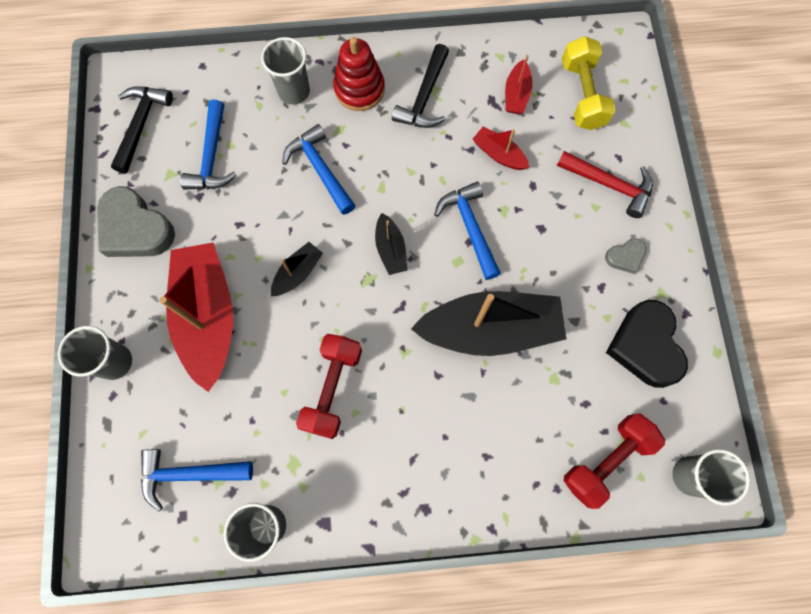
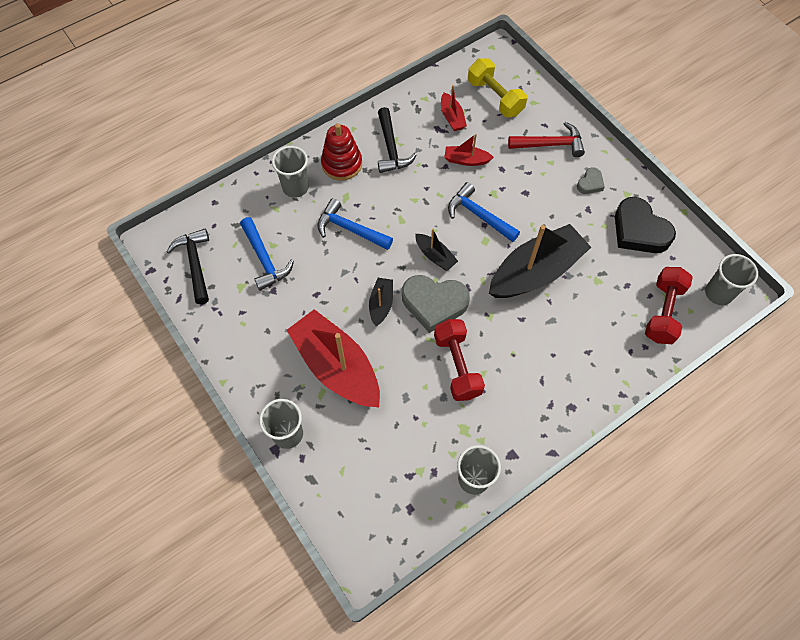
camera: 30 degrees left, 10 degrees down
(135, 228) = (240, 336): grey heart -> grey heart (434, 304)
(189, 474) = (395, 477): blue hammer -> none

